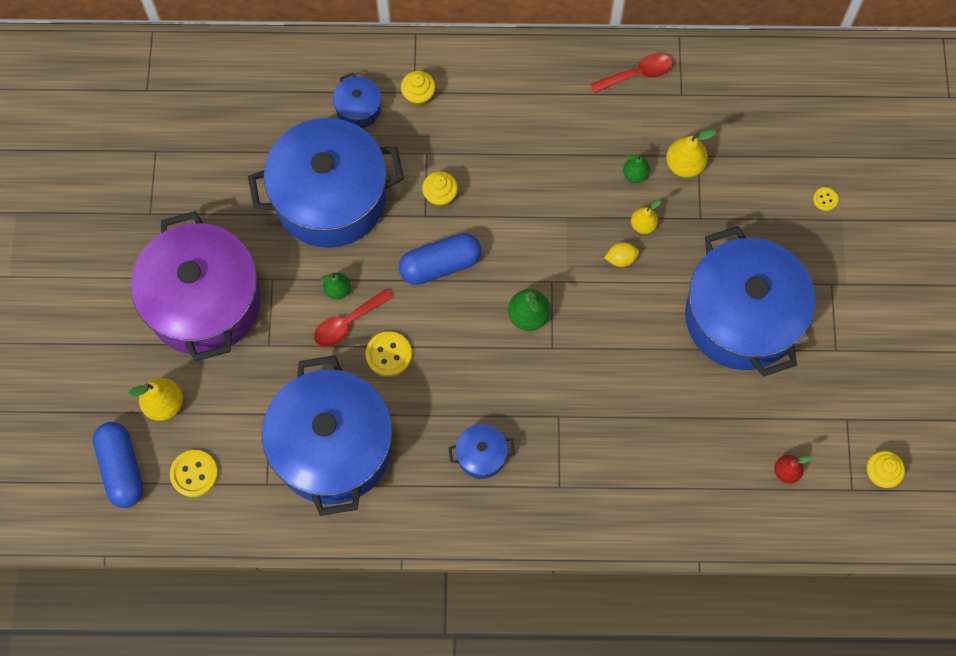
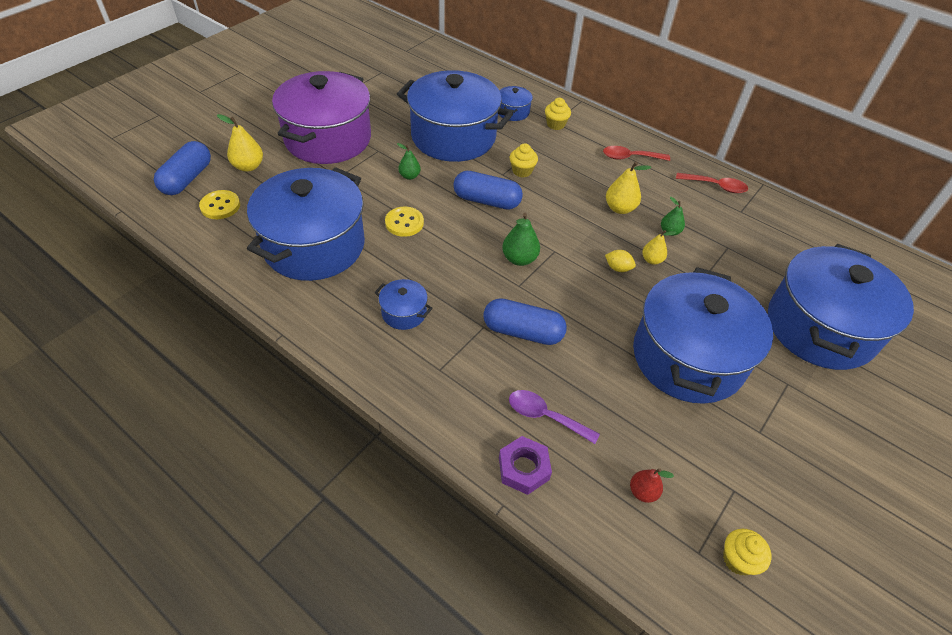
camera: 35 degrees right, 20 degrees down
(348, 323) = (397, 194): red spoon -> red spoon (630, 157)
(594, 396) = (522, 332): none -> blue capsule
(673, 463) = (545, 416): none -> purple spoon
(684, 165) = (713, 246): yellow pear -> yellow pear (620, 208)
(691, 521) = (523, 468): none -> purple nut
(825, 199) = (820, 328): yellow button -> blue pot

